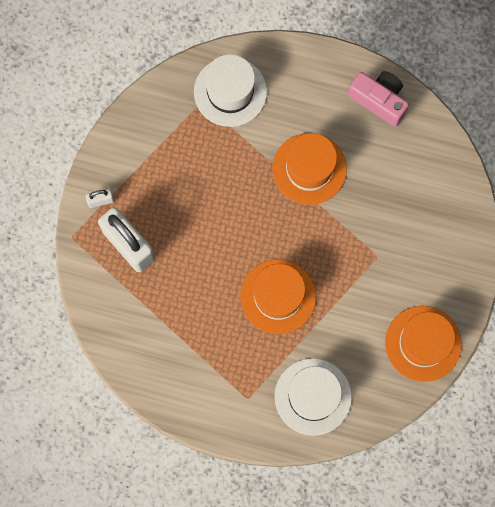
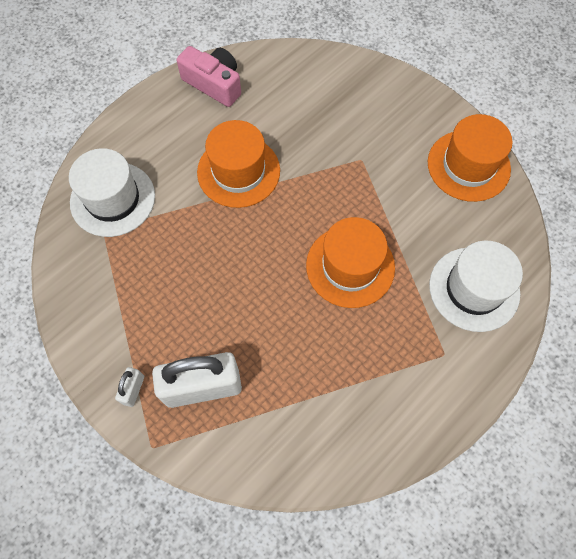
camera: 60 degrees left, 10 degrees down
(379, 100) = (214, 84): pink camera -> pink camera turned 60 degrees clockwise

